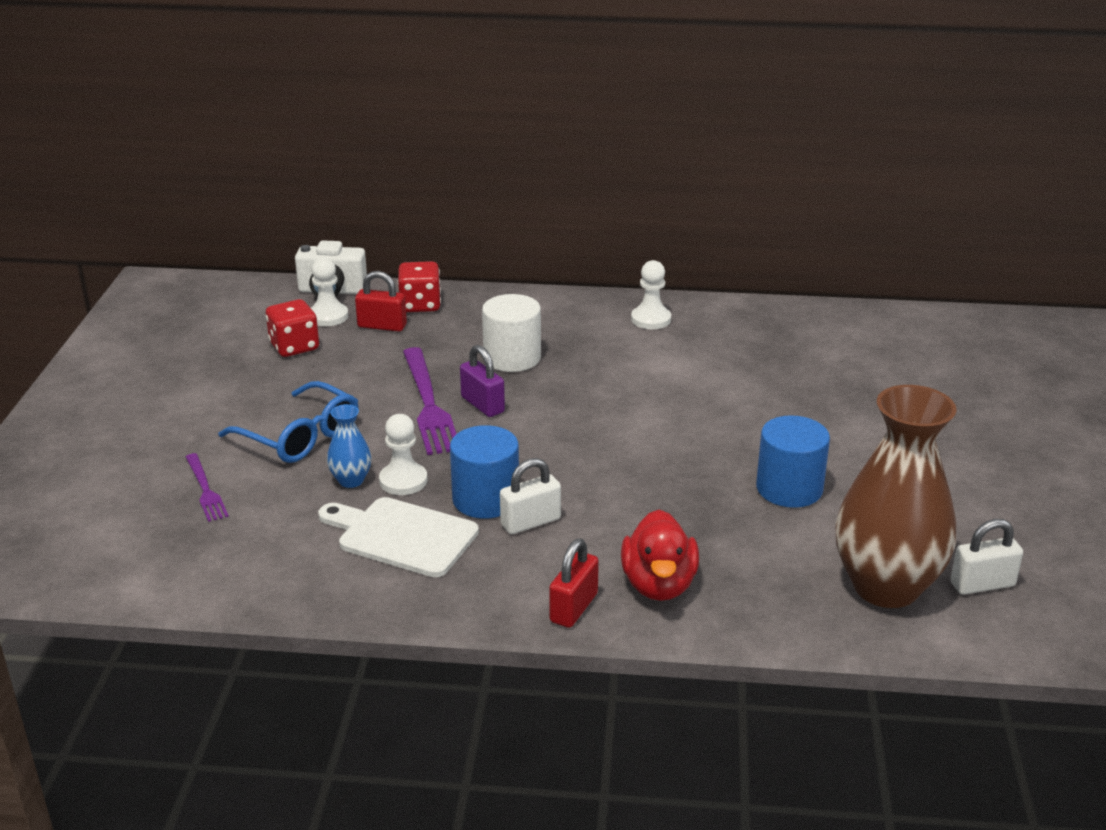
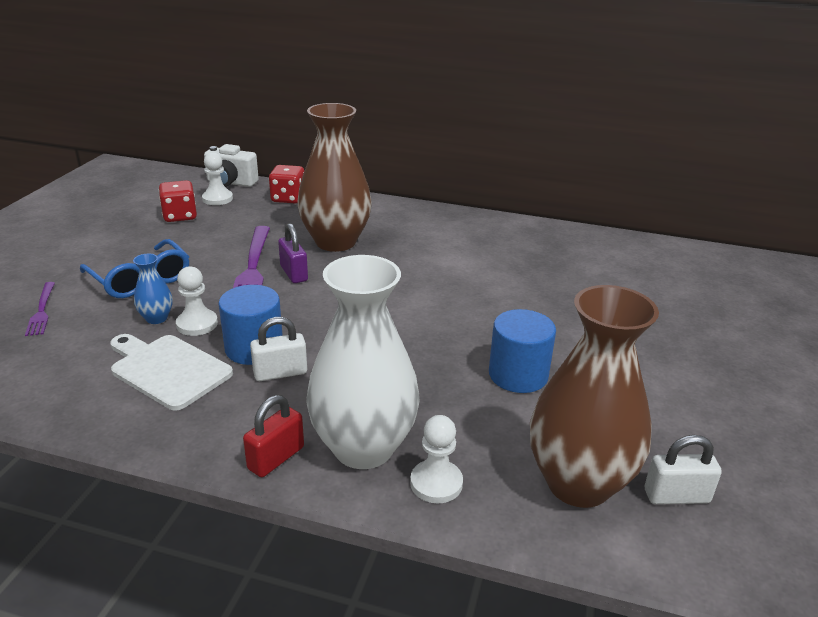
camera: 10 degrees right, 0 degrees up
(382, 326) = (252, 209): red padlock -> none
(512, 358) = (335, 242): white cylinder -> brown vase
(651, 319) = (456, 227): white pawn -> white pawn (436, 483)
(659, 585) = (363, 447): red duck -> white vase

